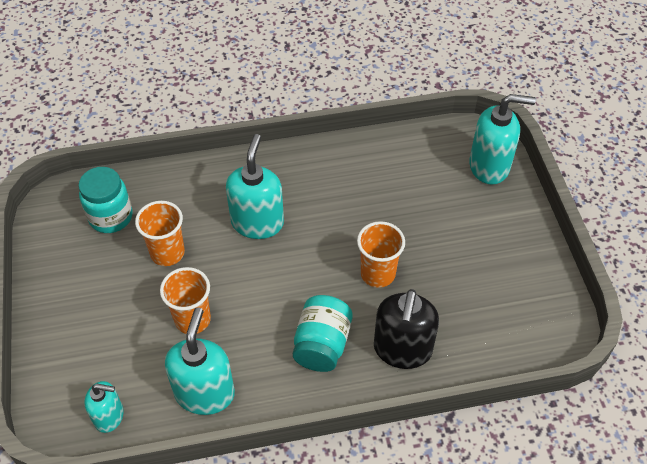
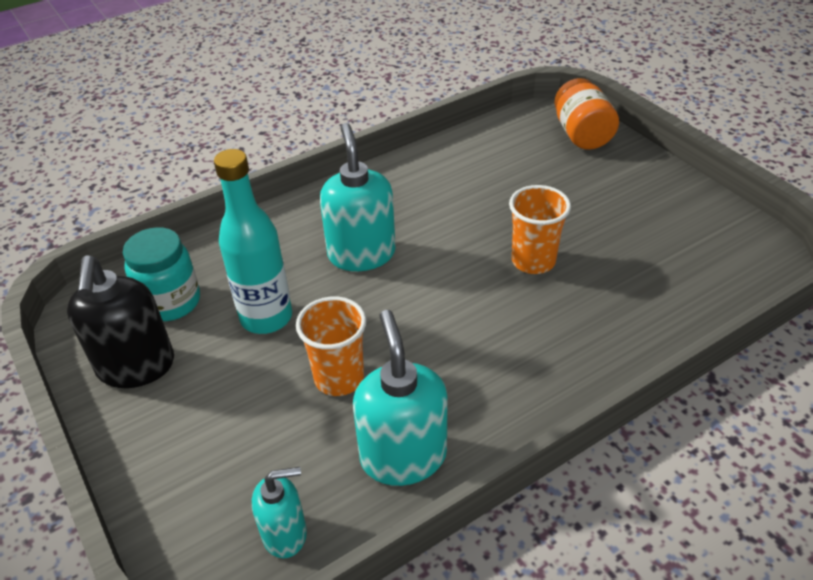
camera: 20 degrees left, 10 degrees down
(167, 253) = (266, 317): orange cup -> turquoise bottle
(322, 344) = (517, 351): turquoise jar -> none
(402, 350) = (613, 325): black soap dispenser -> black soap dispenser (136, 367)
(489, 166) = (582, 134): turquoise soap dispenser -> orange jar

